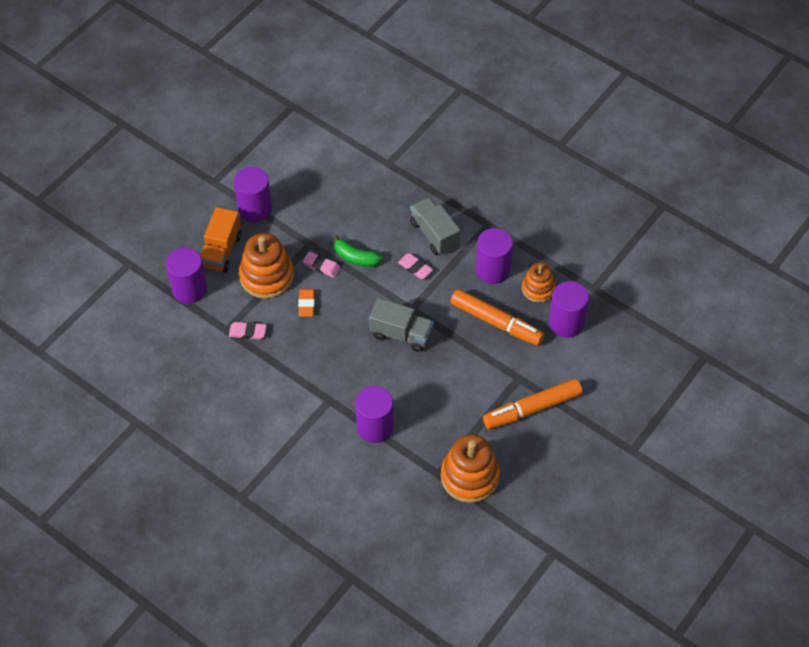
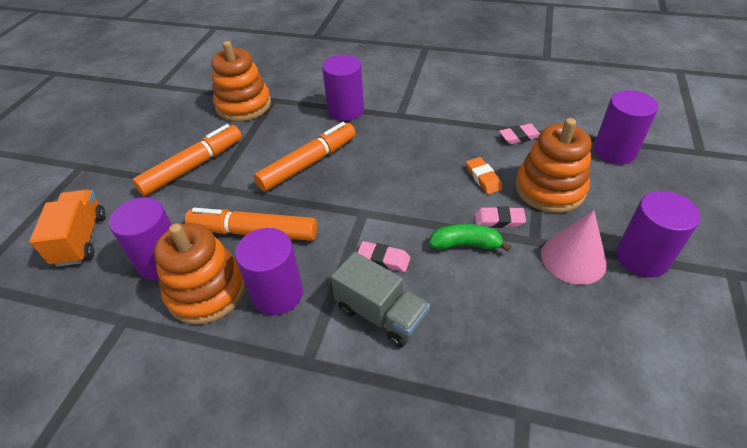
camera: 160 degrees right, 10 degrees down
(221, 251) = (625, 196): orange truck -> orange truck (81, 239)
(296, 224) = (573, 258): none -> pink cone
(401, 334) = (361, 185): grey truck -> none
(434, 373) = (308, 163): none -> orange marker
(538, 289) = (206, 291): orange stacking toy -> orange stacking toy, size x1.63

